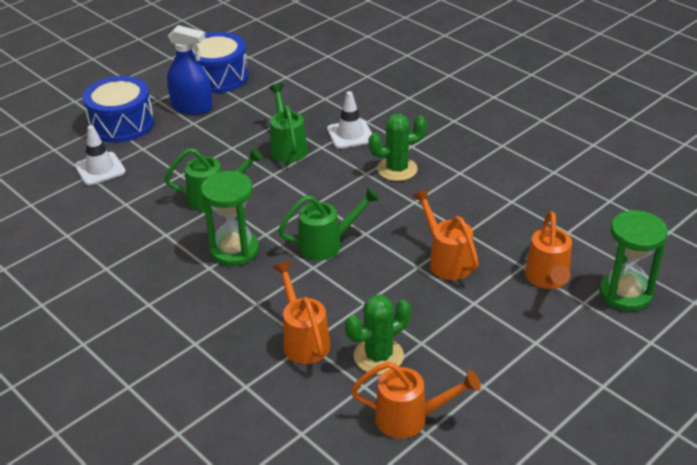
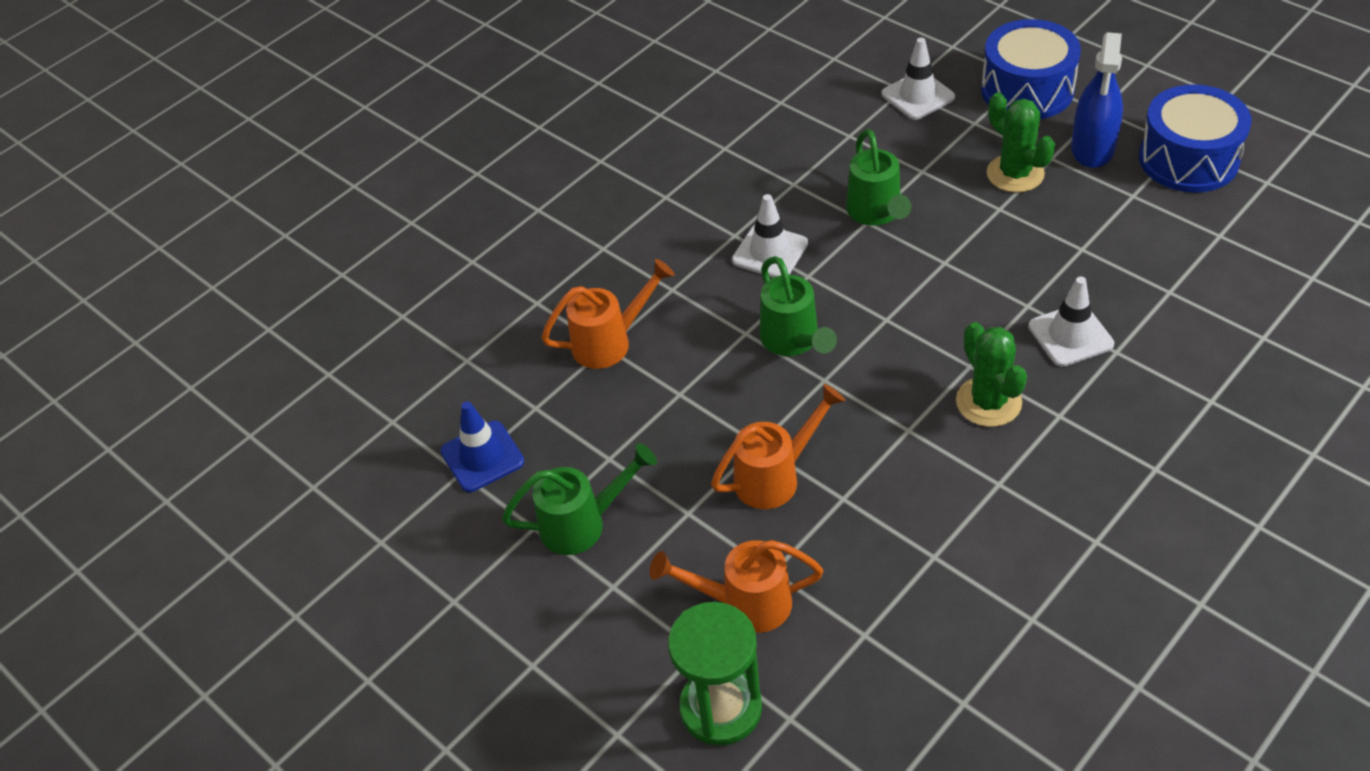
camera: 90 degrees right, 10 degrees up
(234, 250) = (770, 252): green hourglass -> white traffic cone
(287, 147) = (1016, 267): green watering can -> green watering can (583, 524)
(378, 356) = (584, 417): green cactus -> green cactus (1015, 174)
(411, 419) = (482, 457): orange watering can -> blue traffic cone

